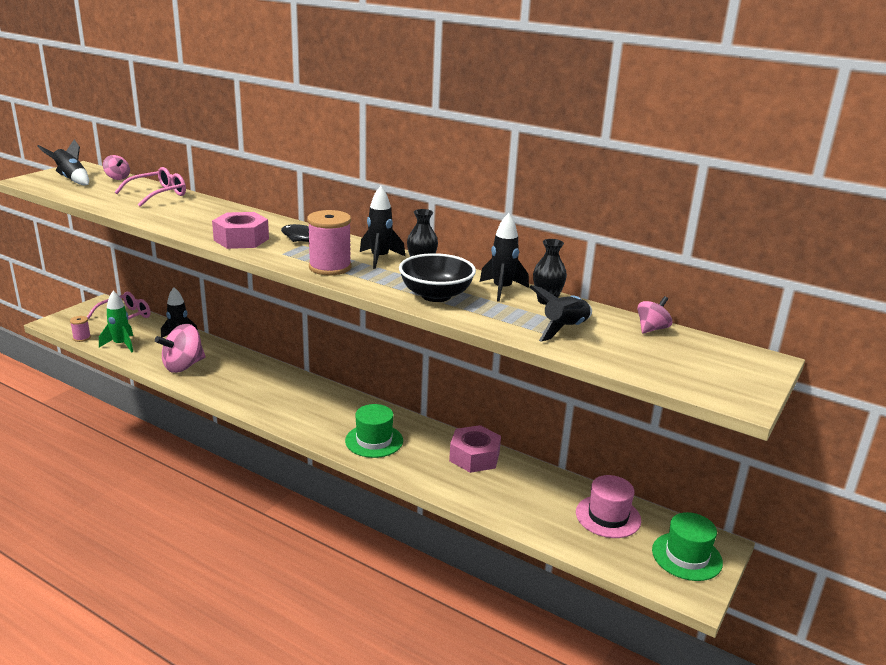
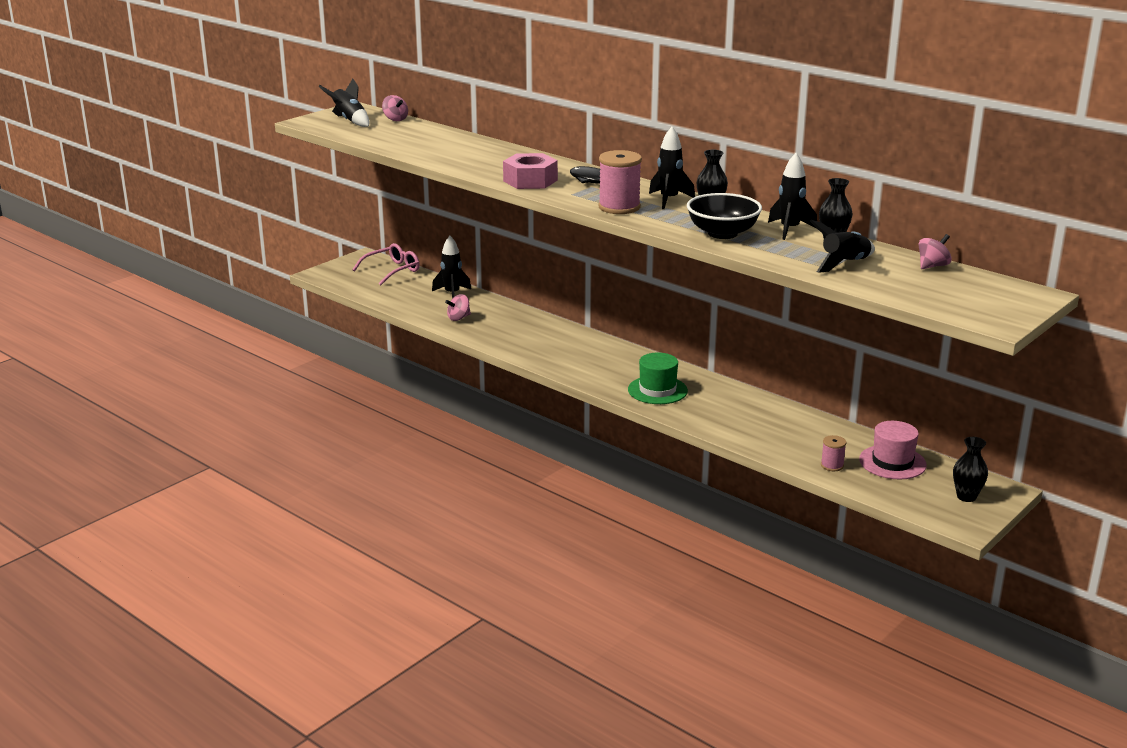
camera: 10 degrees right, 0 degrees up
(82, 338) = (351, 289): pink spool -> pink spool (832, 465)
(121, 345) = (392, 296): green rocket -> none
(158, 194) = (440, 136): pink glasses -> none
(183, 366) = (458, 318): pink spinning top -> pink spinning top, size x0.54
(474, 457) = (761, 408): pink nut -> none
(686, 556) = (966, 497): green hat -> black vase

